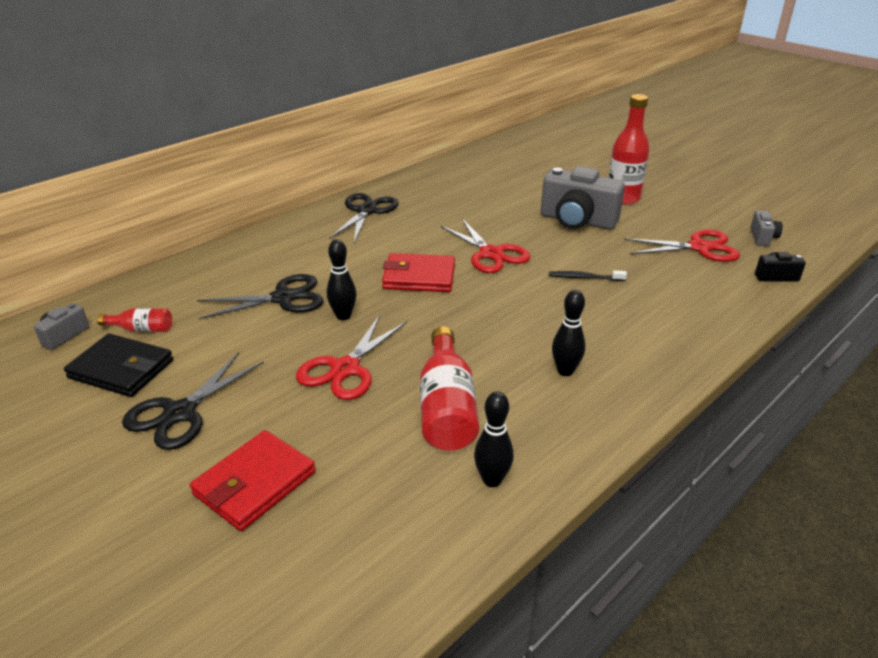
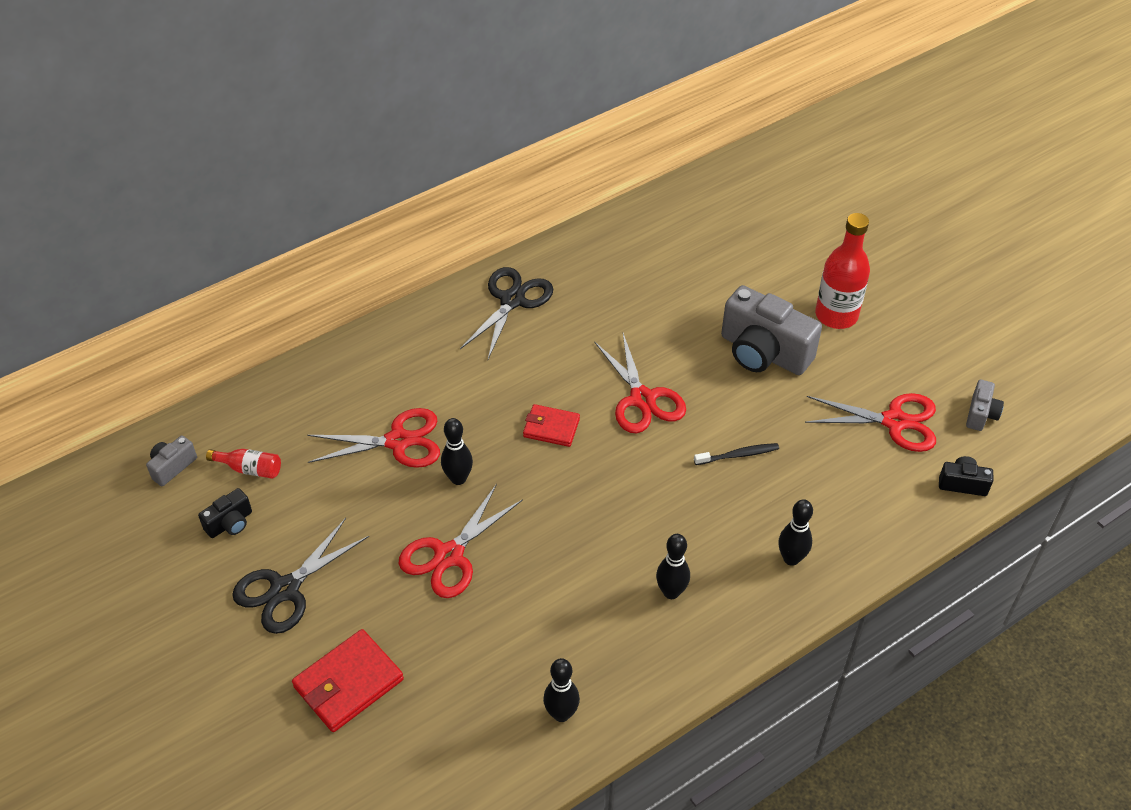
camera: 10 degrees right, 15 degrees up
(121, 369) = (230, 523): black wallet -> black camera
(283, 298) = (398, 441): black scissors -> red scissors
(419, 277) = (551, 427): red wallet -> red wallet, size x0.64
(446, 407) = (539, 622): red bottle -> none
(584, 278) = (738, 455): black toothbrush -> black toothbrush turned 150 degrees clockwise
(662, 336) = (791, 558): none -> black bowling pin

